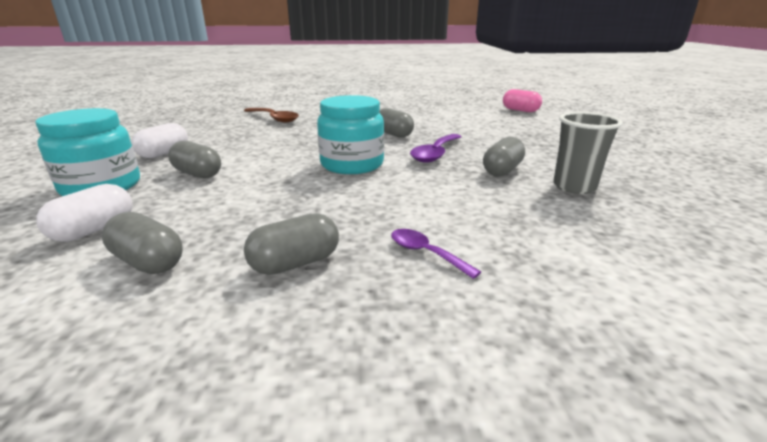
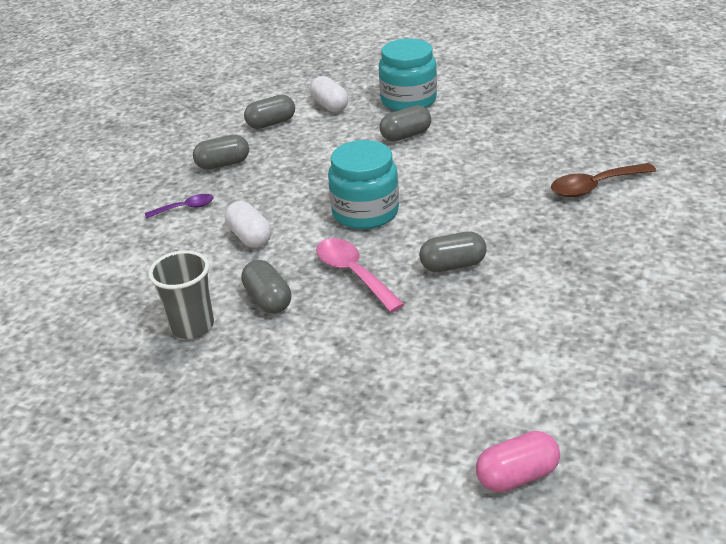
camera: 120 degrees right, 10 degrees up
(164, 153) = (480, 119): white capsule -> white capsule (249, 237)
(295, 263) = (223, 164): grey capsule -> grey capsule turned 75 degrees clockwise
(435, 153) = (353, 274): purple spoon -> pink spoon

